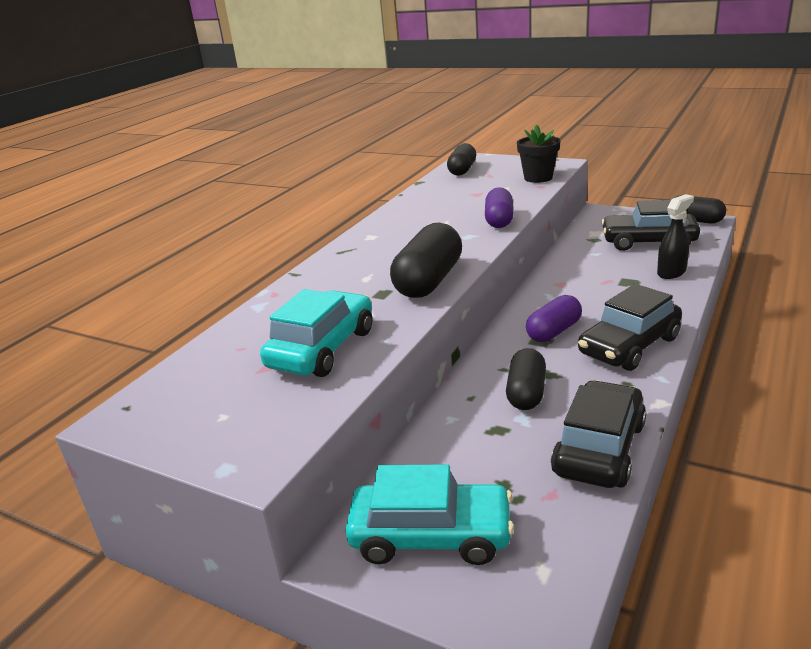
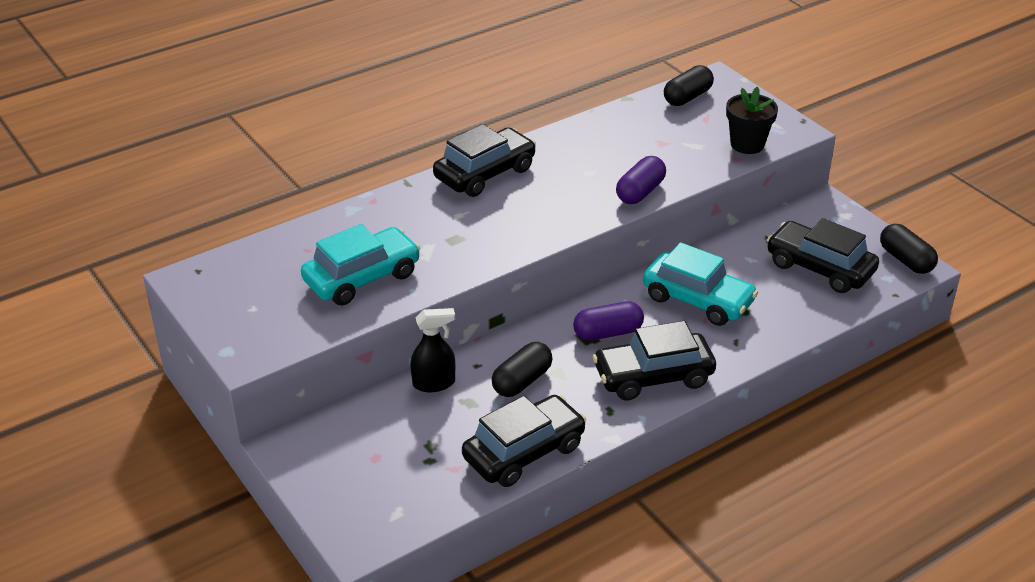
camera: 25 degrees right, 10 degrees up
(359, 248) = (485, 173): none -> black car
(428, 281) = (503, 242): black capsule -> none
(431, 536) = (350, 458): turquoise car -> turquoise car (697, 300)
(671, 272) = (792, 316): black spray bottle -> black spray bottle (434, 383)

